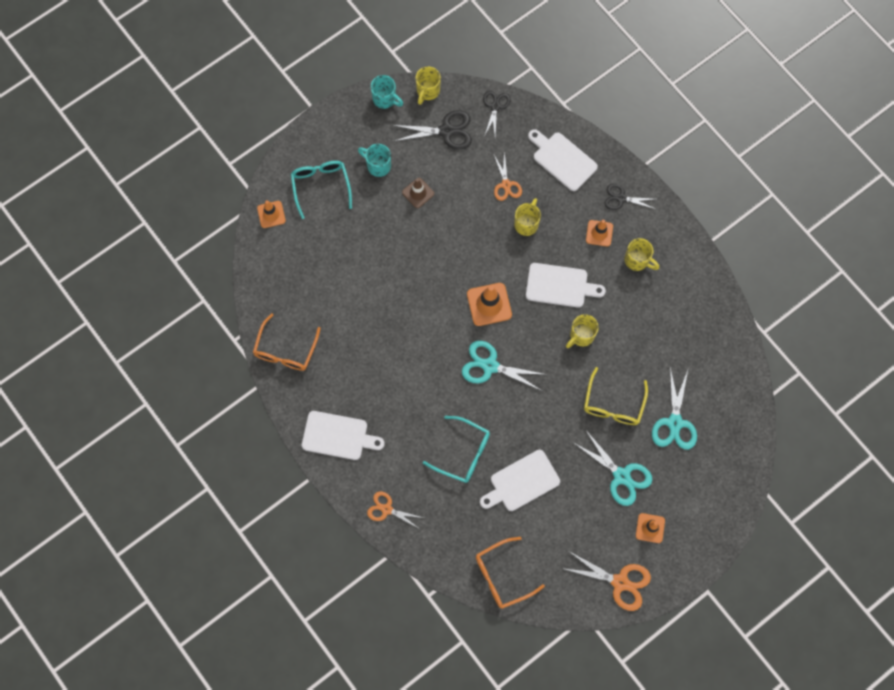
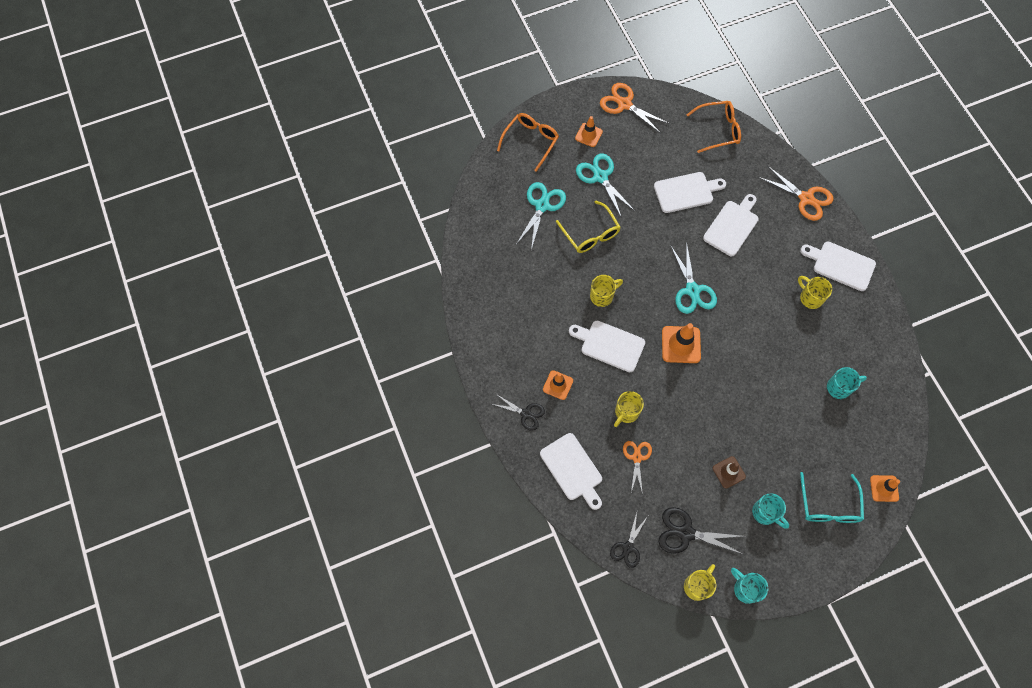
camera: 165 degrees left, 5 degrees down
(286, 349) = (881, 351): orange glasses -> orange glasses (530, 142)
(324, 300) = (839, 387): none -> turquoise mug
(386, 509) = (806, 198): orange scissors -> orange scissors, size x1.53
(462, 452) = (732, 226): turquoise glasses -> white cutting board
(490, 366) = (692, 290): turquoise scissors -> turquoise scissors turned 45 degrees clockwise
(613, 403) = (590, 233): yellow glasses -> yellow glasses turned 120 degrees clockwise
(637, 260) = (529, 350): yellow mug -> yellow mug (810, 297)

